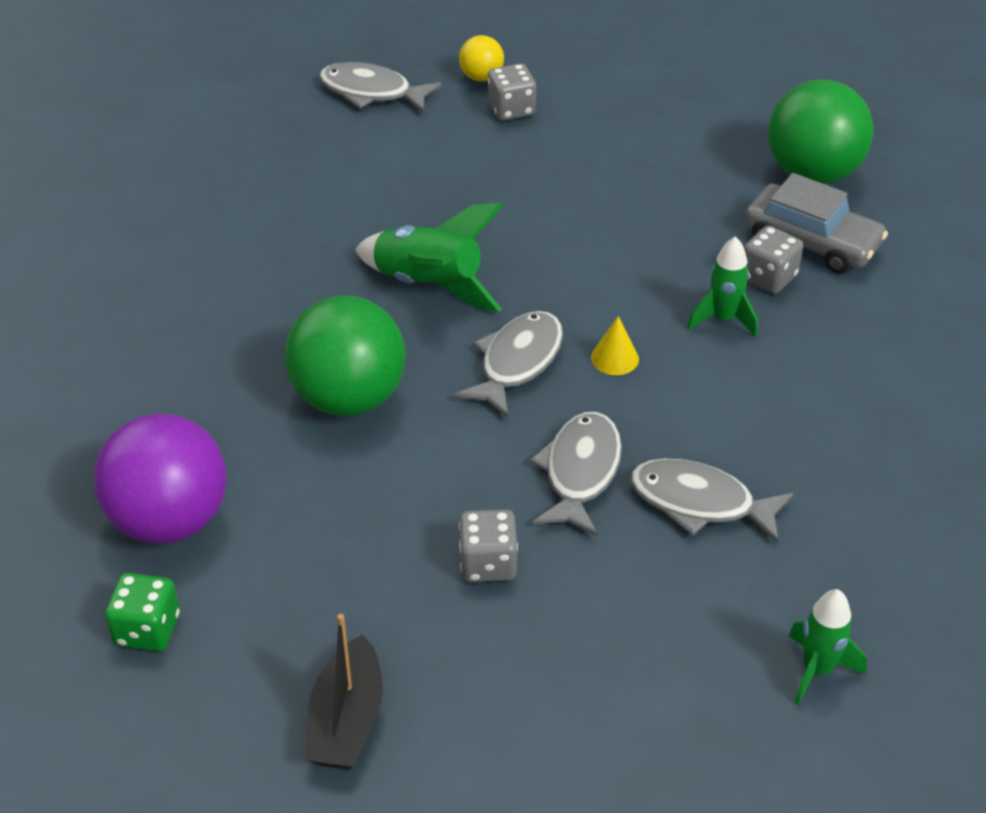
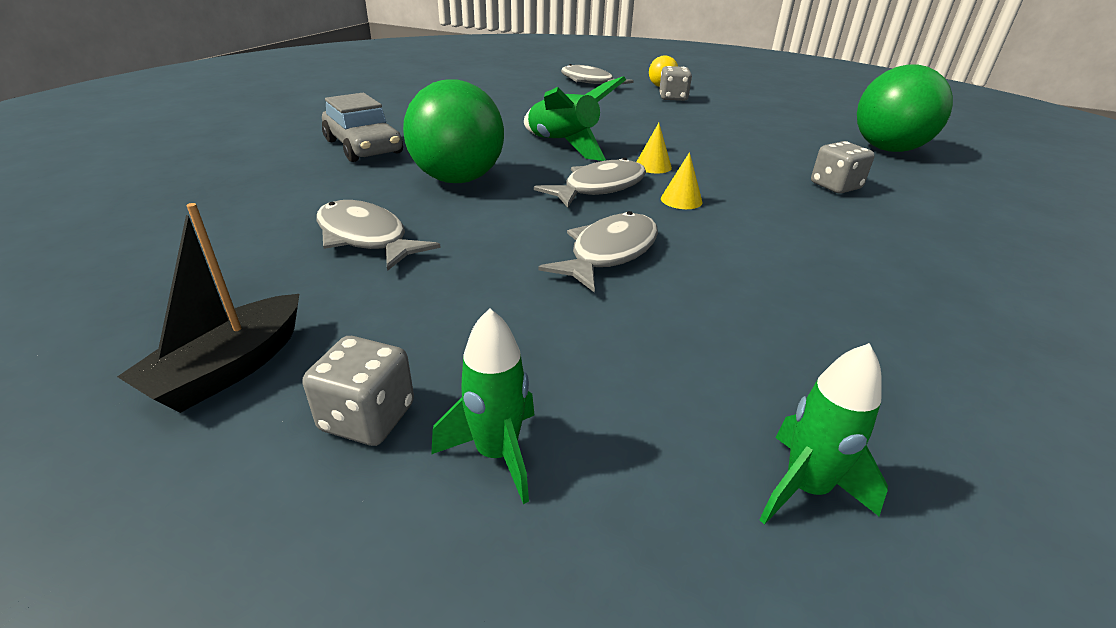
camera: 20 degrees right, 10 degrees down
(147, 629) = (160, 259): green dice -> none
(170, 520) = (262, 207): purple ball -> none
(488, 563) = (479, 289): grey dice -> grey dice (367, 417)
(557, 298) = (653, 166): none -> yellow cone
(699, 503) = (714, 297): grey fish -> grey fish (366, 238)
(723, 319) = (787, 198): green rocket -> green rocket (496, 454)
(812, 241) = (879, 177): grey car -> grey car (363, 147)

